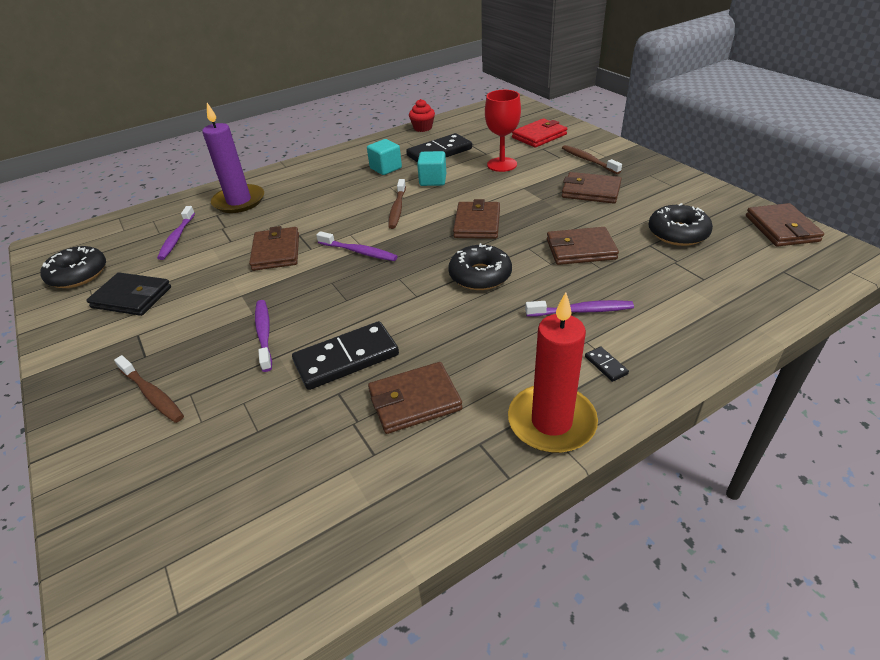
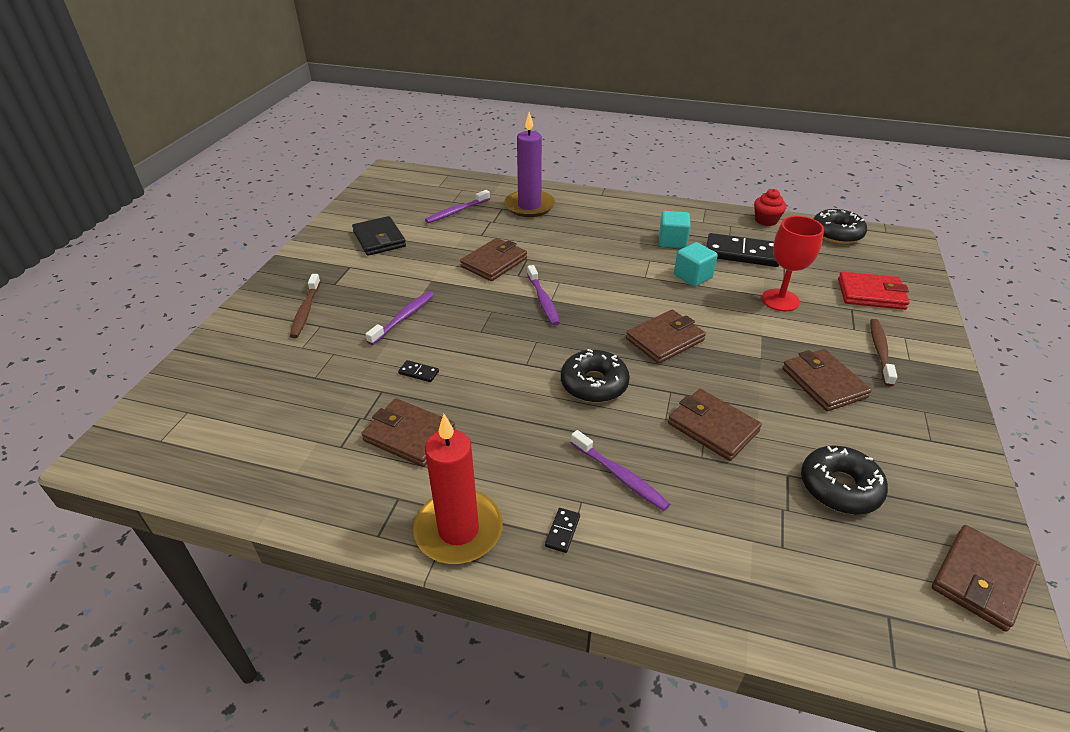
camera: 45 degrees right, 0 degrees up
(78, 274) = (377, 204): black donut -> black donut (836, 233)
(346, 358) = (418, 373): black domino -> black domino, size x0.41
(397, 208) = (624, 283): brown toothbrush -> none

